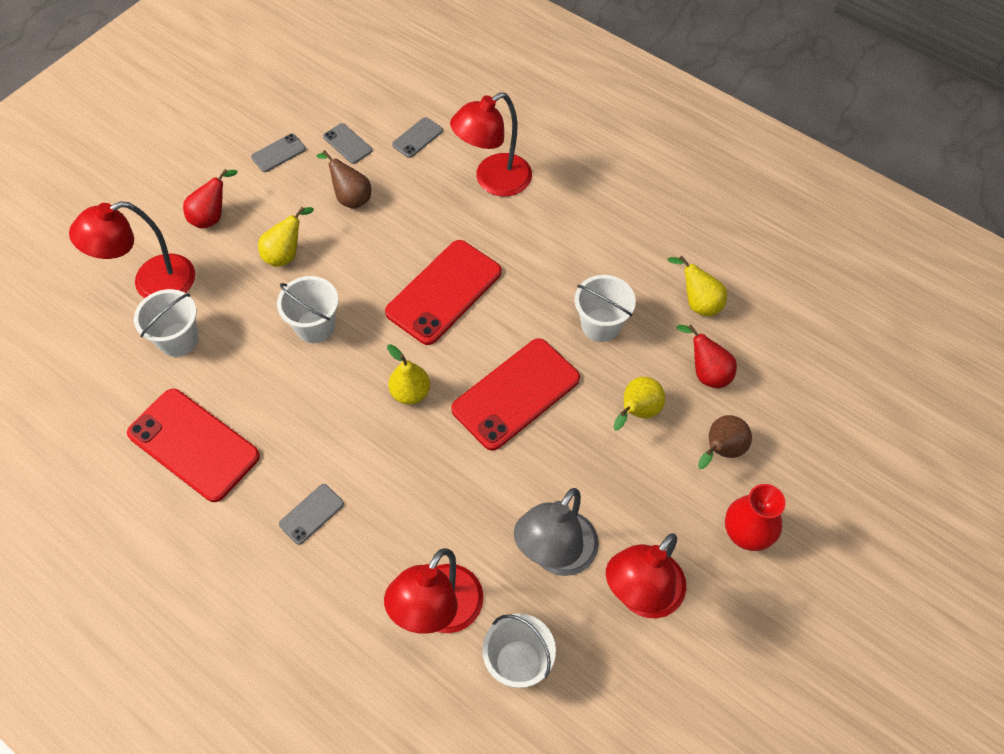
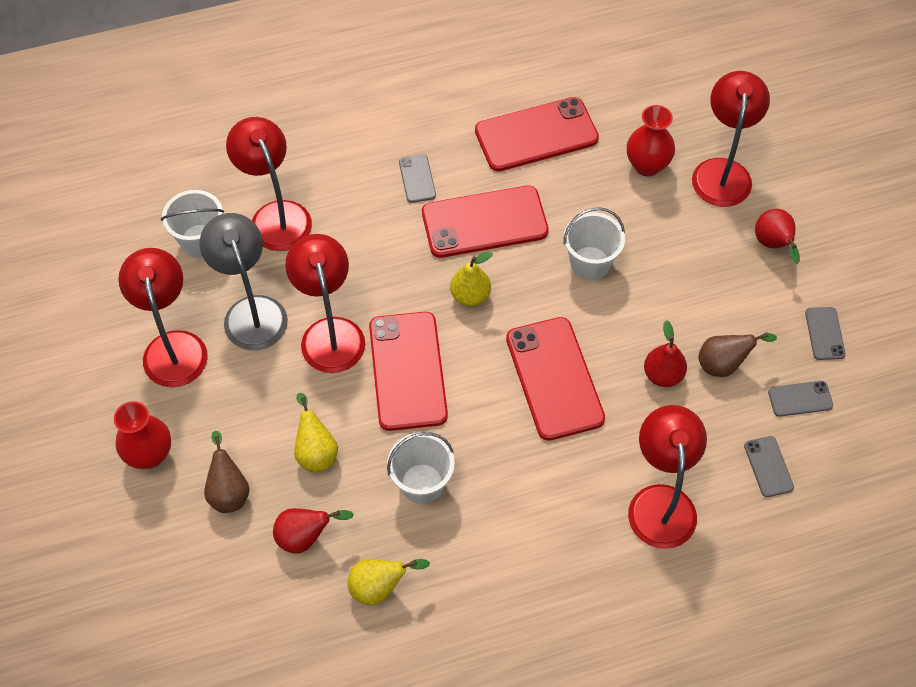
camera: 125 degrees right, 0 degrees up
(178, 339) = (647, 165): white bucket -> red vase
(286, 254) = (688, 280): yellow pear -> none
(325, 427) = (484, 222): none -> red phone
(388, 228) = (663, 375): none -> red pear
(526, 475) = (330, 332): none -> red lamp

